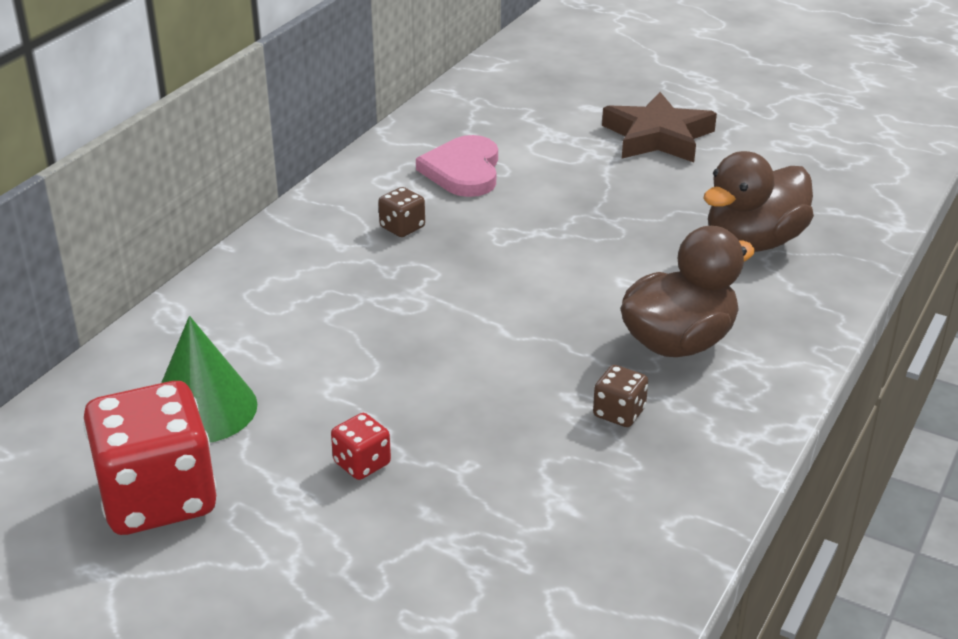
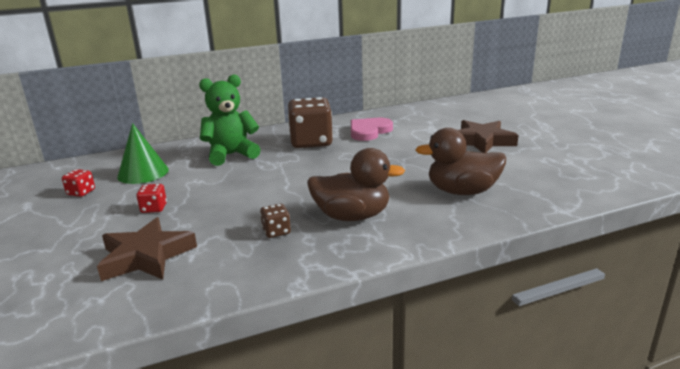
camera: 40 degrees right, 10 degrees down
(158, 498) = (81, 192): red dice -> red dice, size x0.44
(305, 306) = (231, 155): none -> green teddy bear
(402, 227) = (311, 142): brown dice -> brown dice, size x2.28
(504, 541) = (146, 256): none -> brown star

